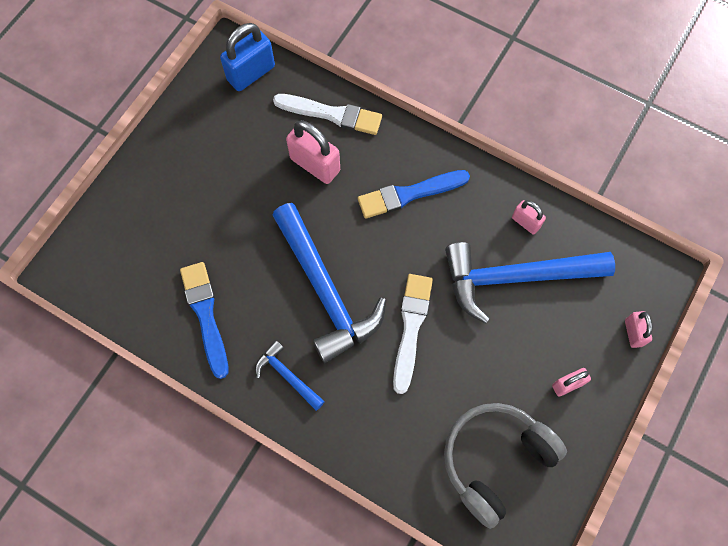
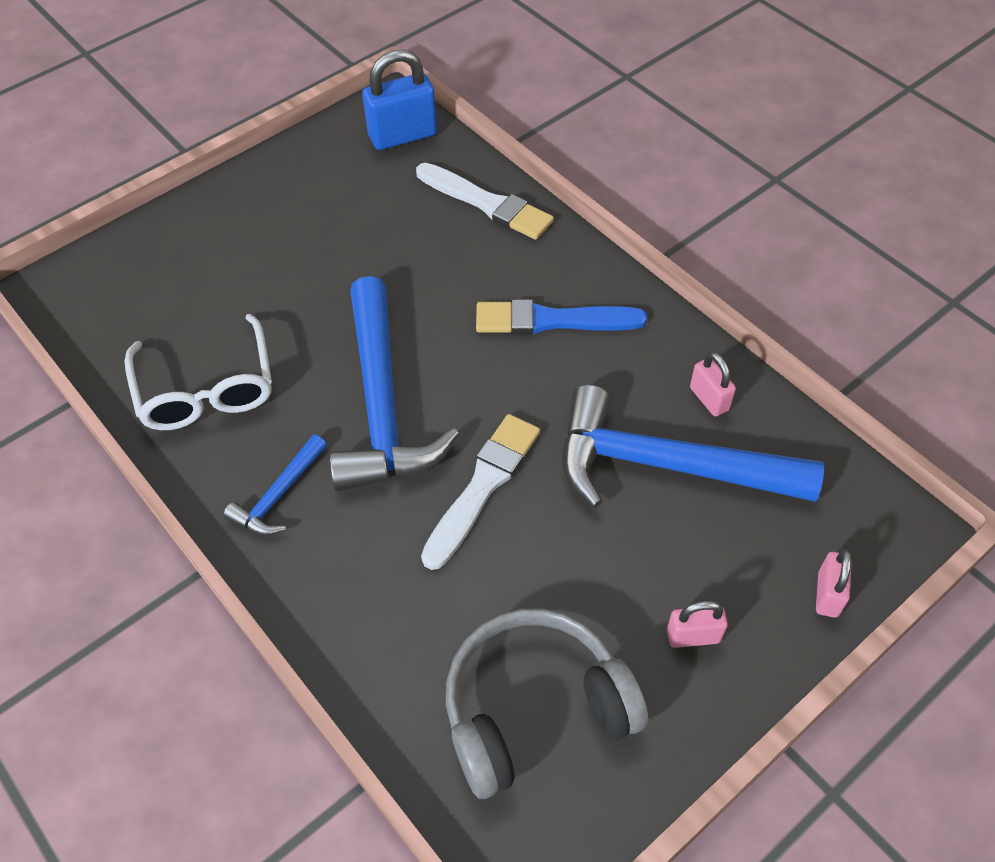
camera: 20 degrees right, 15 degrees down
(205, 315) = (206, 388): blue brush -> white glasses
(287, 375) = (278, 495): blue hammer -> blue hammer turned 120 degrees counterclockwise
(315, 165) = (438, 254): pink padlock -> none

